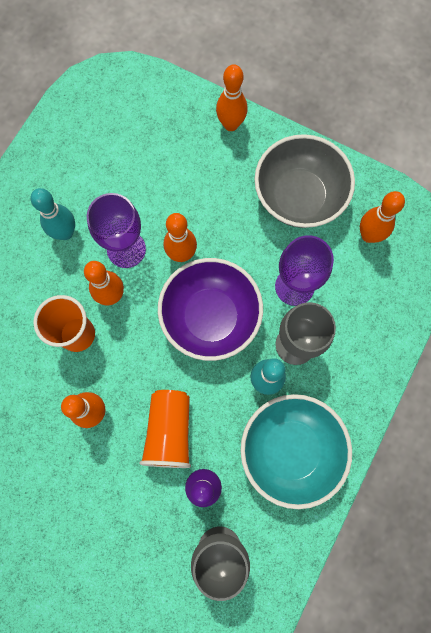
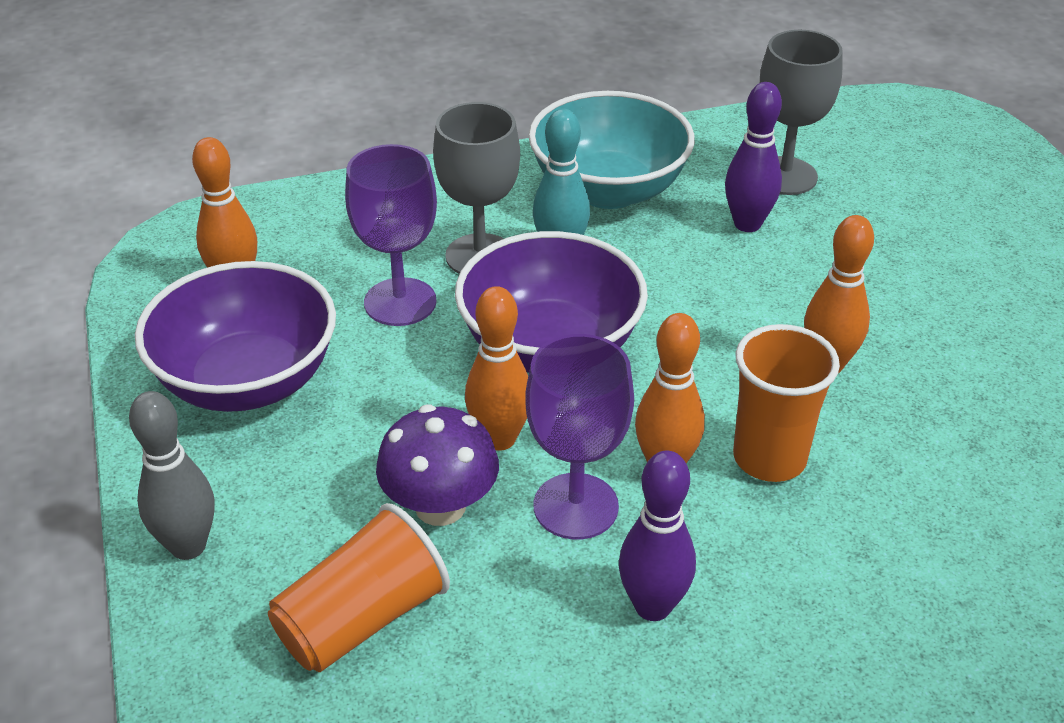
camera: 135 degrees left, 35 degrees down
(65, 233) = (652, 606): turquoise bowling pin -> purple bowling pin
(169, 431) = (739, 286): orange cup -> orange cup (362, 619)
(171, 208) = (440, 506): none -> purple mushroom
(231, 124) = (188, 546): orange bowling pin -> grey bowling pin
(299, 197) = (247, 381): grey bowl -> purple bowl

